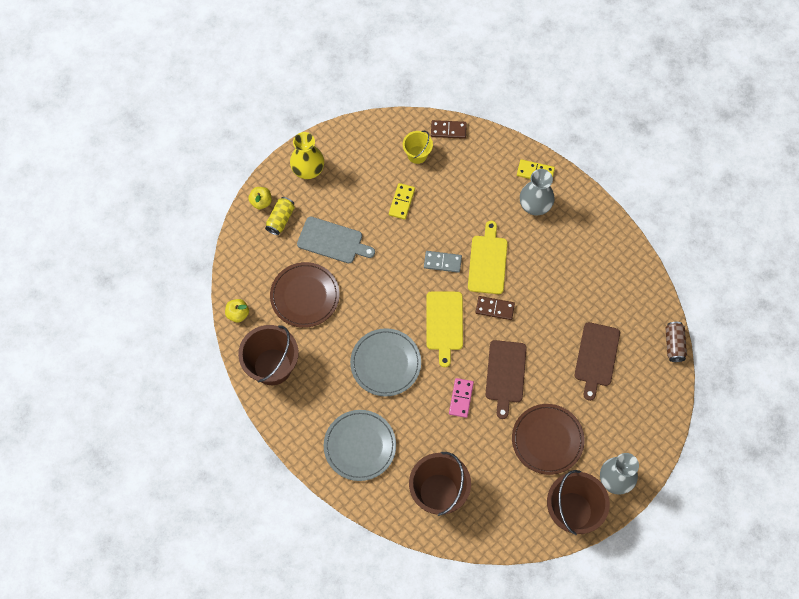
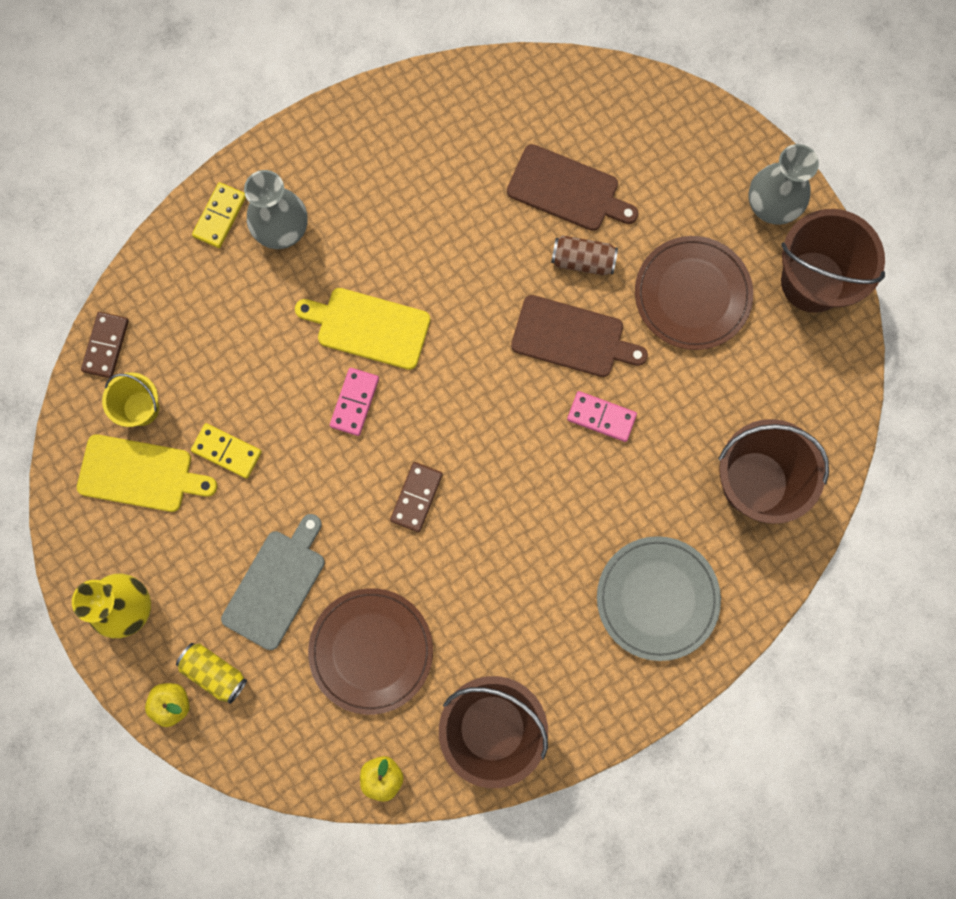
camera: 80 degrees left, 10 degrees up
(385, 363) = (519, 530): grey plate -> none
(442, 262) = (355, 402): grey domino -> pink domino
(444, 324) = (466, 419): yellow cutting board -> yellow cutting board (140, 474)
(495, 309) = (455, 332): brown domino -> brown domino (416, 497)
(674, 344) = (566, 69): brown can -> brown can (583, 261)

